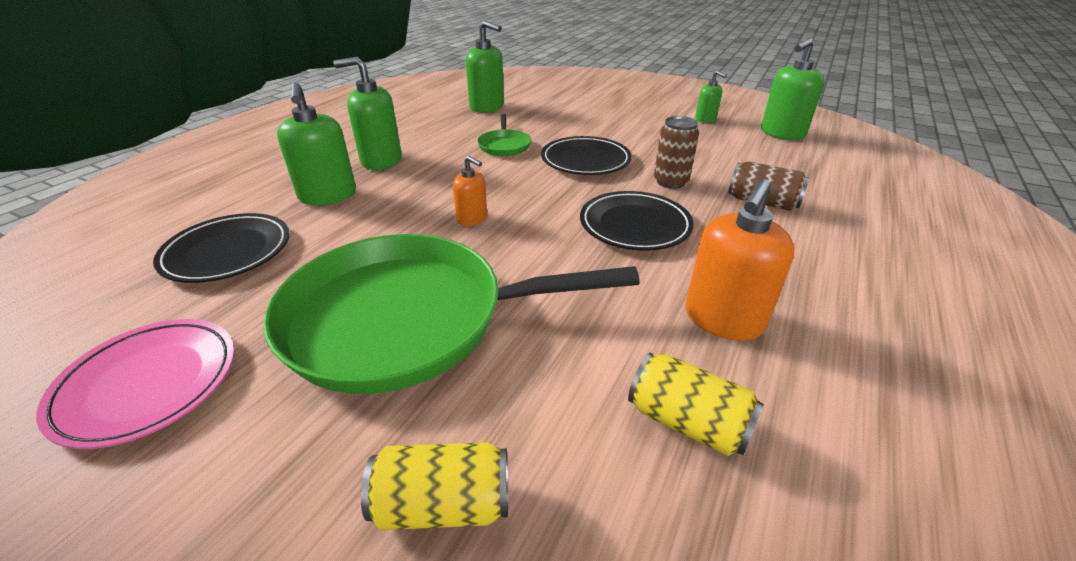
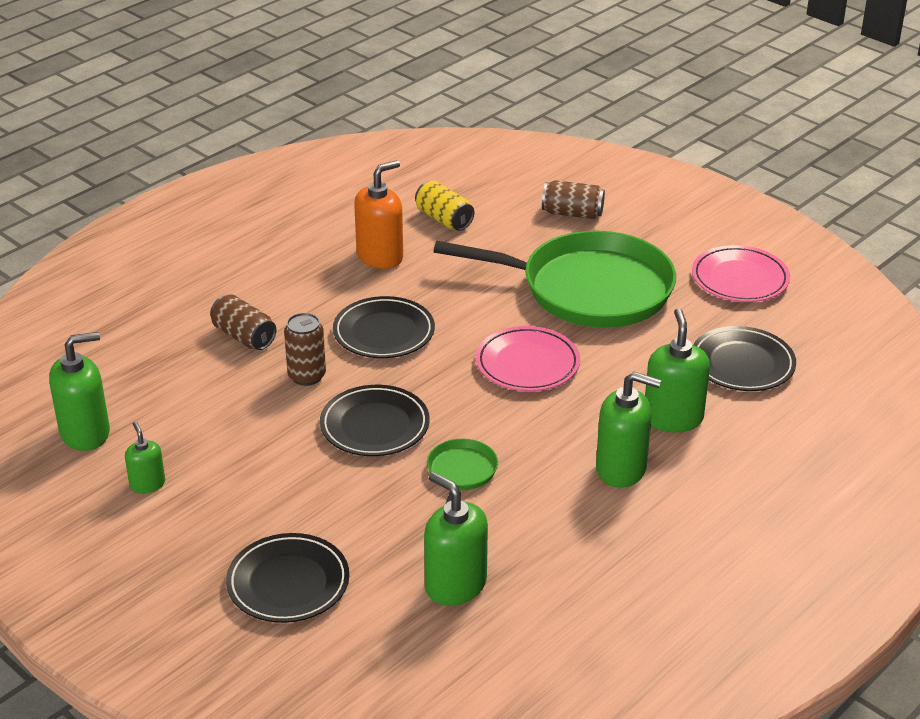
camera: 165 degrees left, 0 degrees up
(443, 504) = (572, 213): yellow can -> brown can
(472, 218) = (527, 364): orange soap dispenser -> pink plate
(580, 99) = (288, 583): none -> black plate

